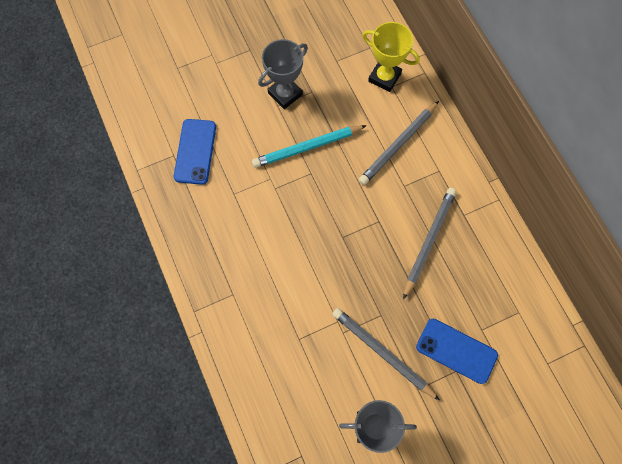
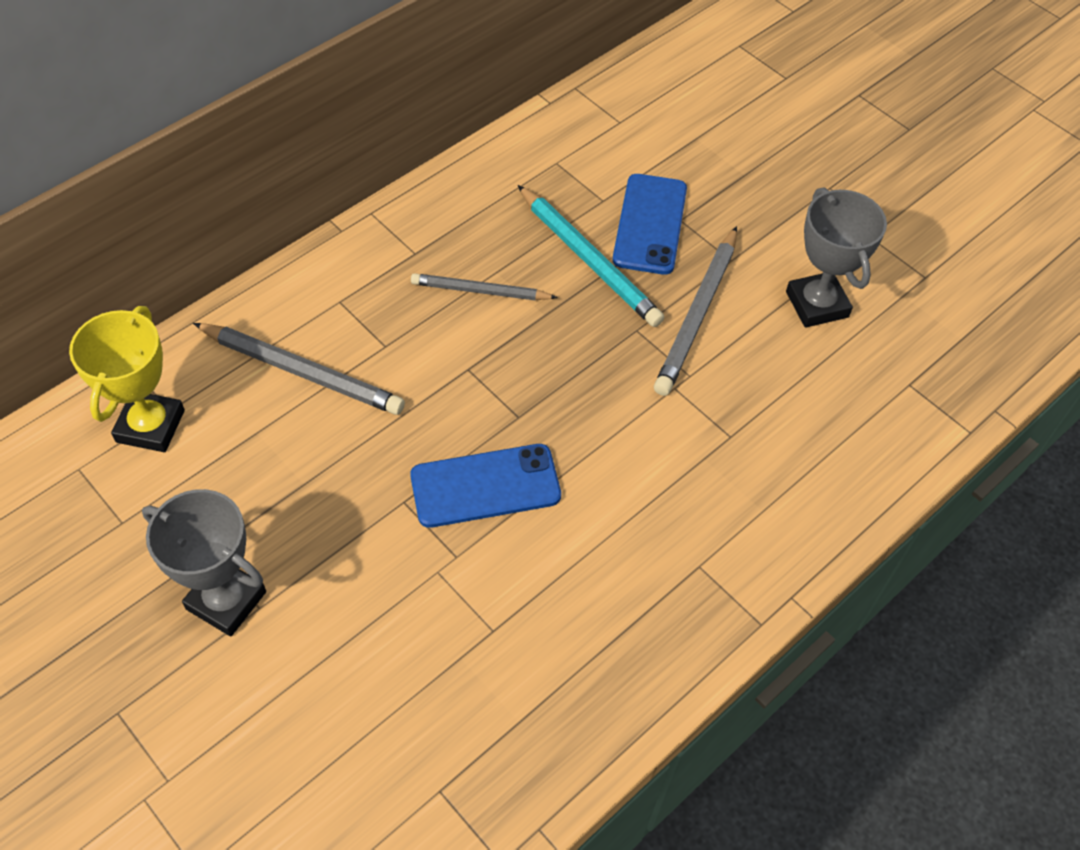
camera: 110 degrees left, 15 degrees down
(195, 151) = (417, 745): blue phone -> blue phone (485, 486)
(307, 147) = (348, 523): turquoise pencil -> turquoise pencil (589, 260)
(428, 241) = (480, 291): grey pencil -> grey pencil, size x0.65

